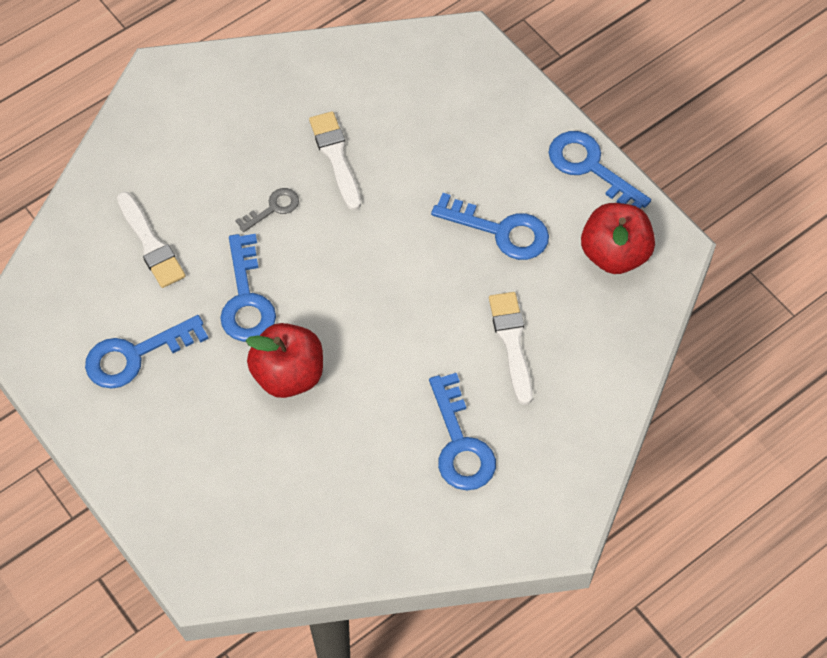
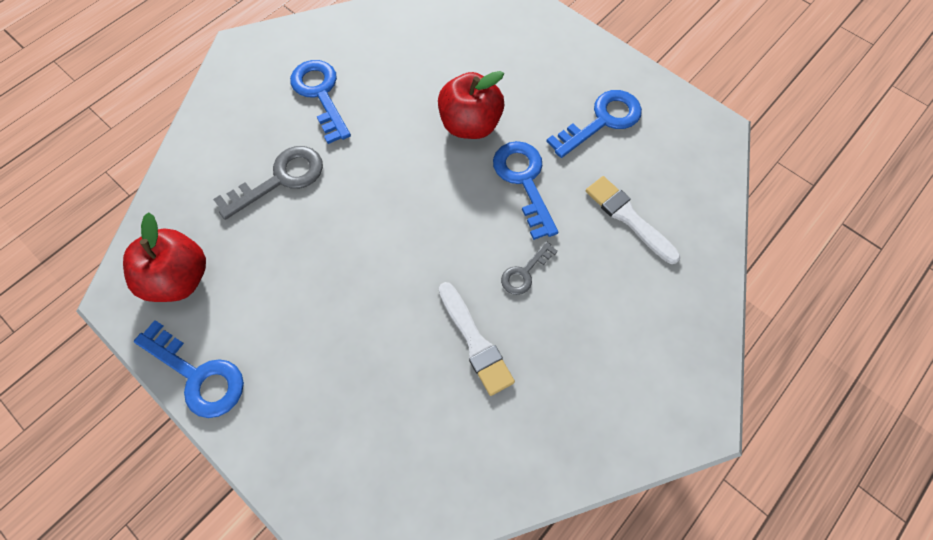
camera: 170 degrees right, 5 degrees up
(500, 231) = (294, 285): blue key -> none
(512, 342) = (280, 179): white brush -> grey key

